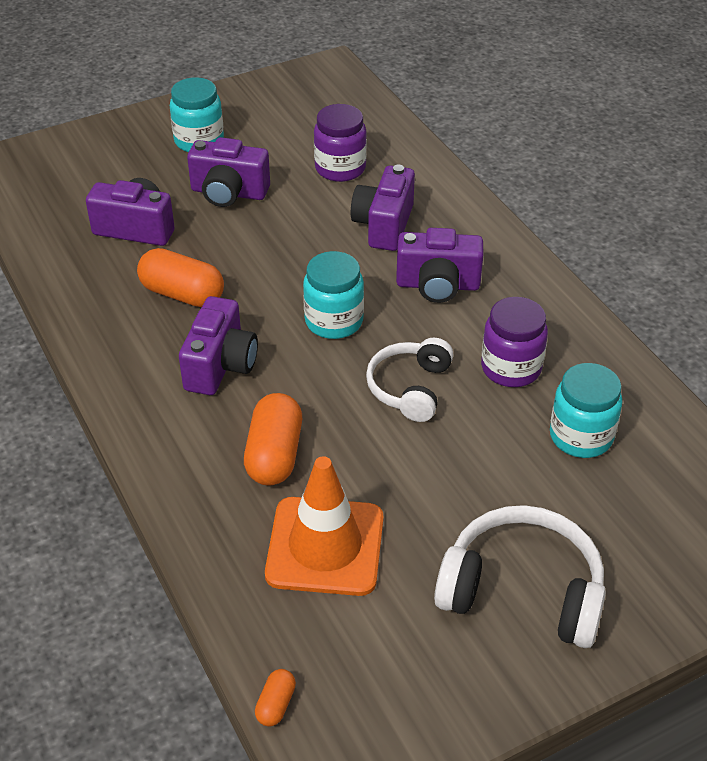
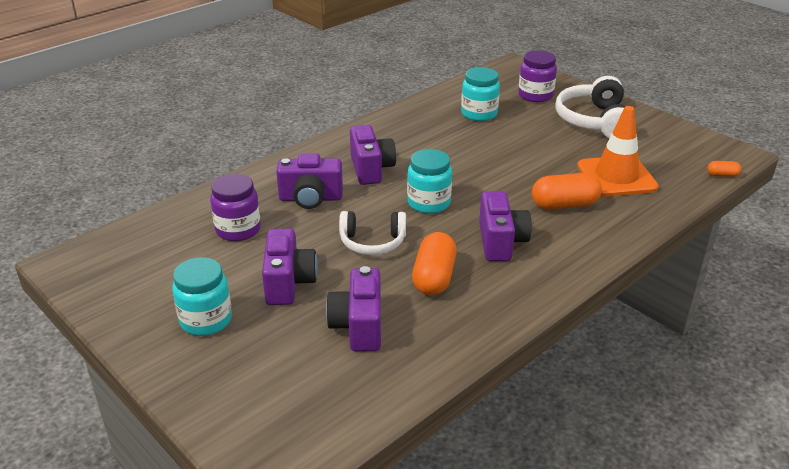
camera: 105 degrees left, 10 degrees down
(220, 365) = (501, 242): purple camera -> purple camera turned 90 degrees clockwise
(410, 388) = (475, 167): white headphones -> white headphones (372, 242)
(511, 368) = (437, 137): purple jar -> purple jar (535, 95)

